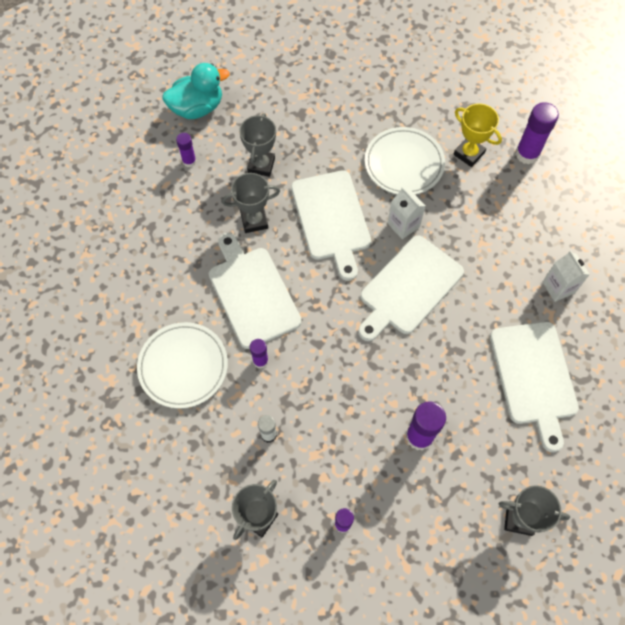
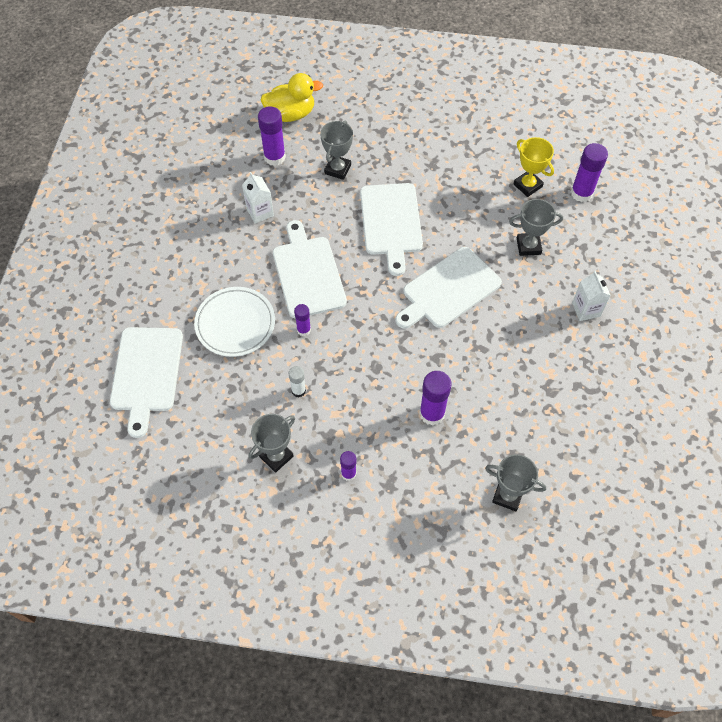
camera: 10 degrees right, 5 degrees down
(189, 161) = (274, 157): purple glue stick -> purple glue stick, size x1.73
(197, 108) = (291, 114): turquoise duck -> yellow duck
(254, 221) = (322, 214): grey trophy -> grey trophy (528, 246)
(403, 225) = (455, 237): white carton -> white carton (260, 212)
(404, 164) = (466, 186): white plate -> none
(534, 377) = (547, 381): white cutting board -> white cutting board (146, 373)

